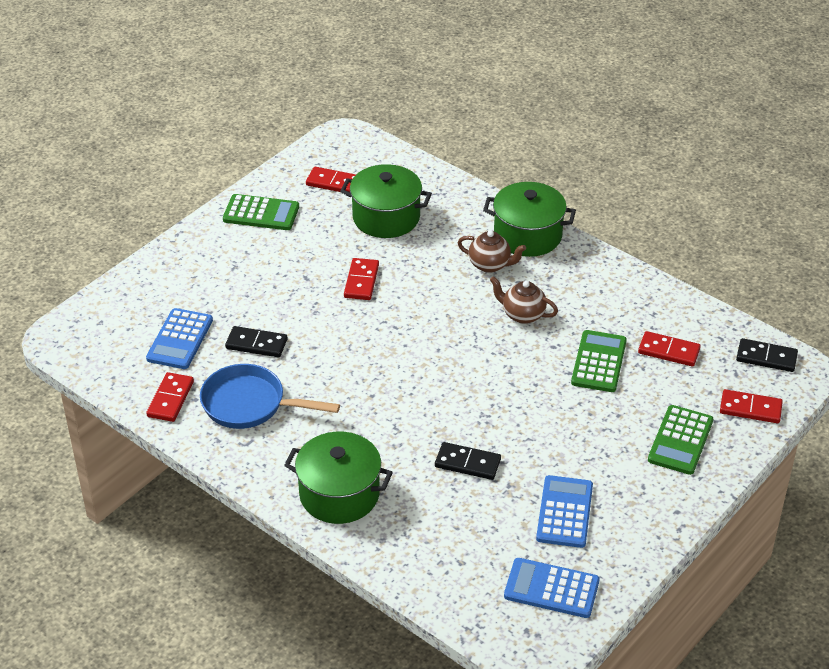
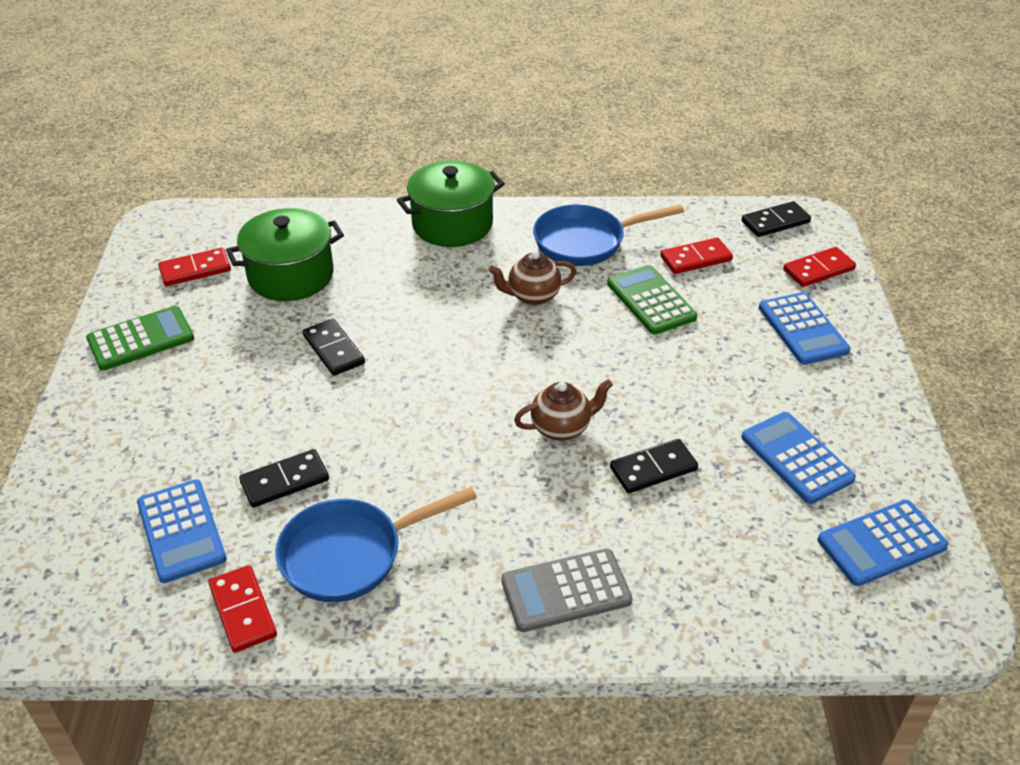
camera: 40 degrees left, 0 degrees up
(339, 494) = (566, 591): green pot -> grey calculator
(361, 281) = (333, 350): red domino -> black domino
(490, 265) = (448, 267): brown teapot -> brown teapot (562, 428)
(605, 297) = (586, 242): none -> blue pan
(680, 440) = (802, 329): green calculator -> blue calculator

